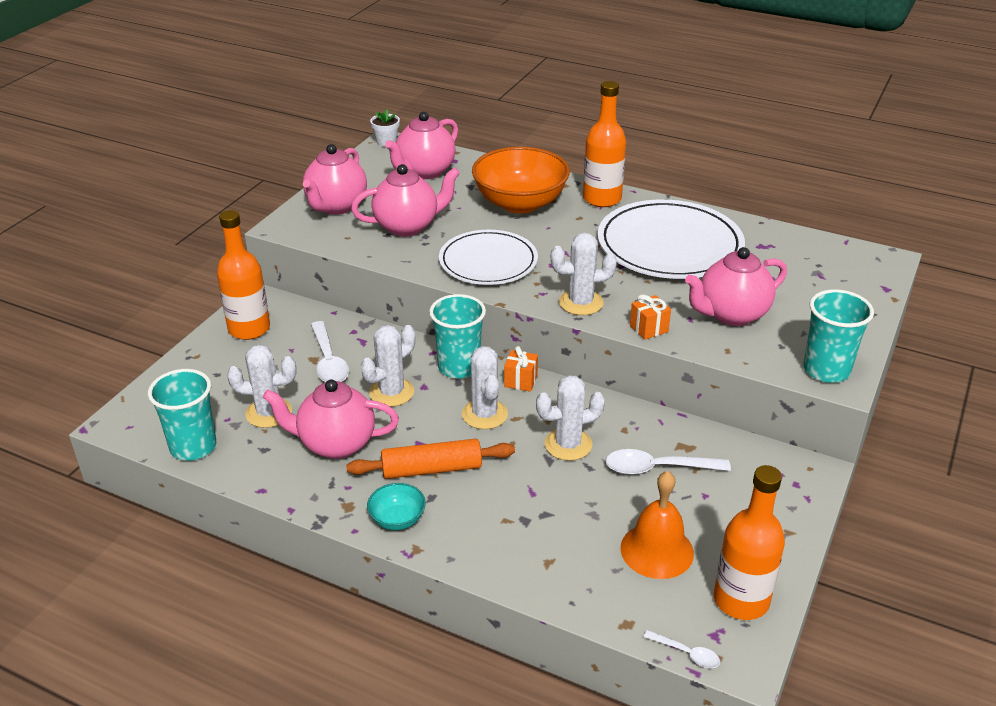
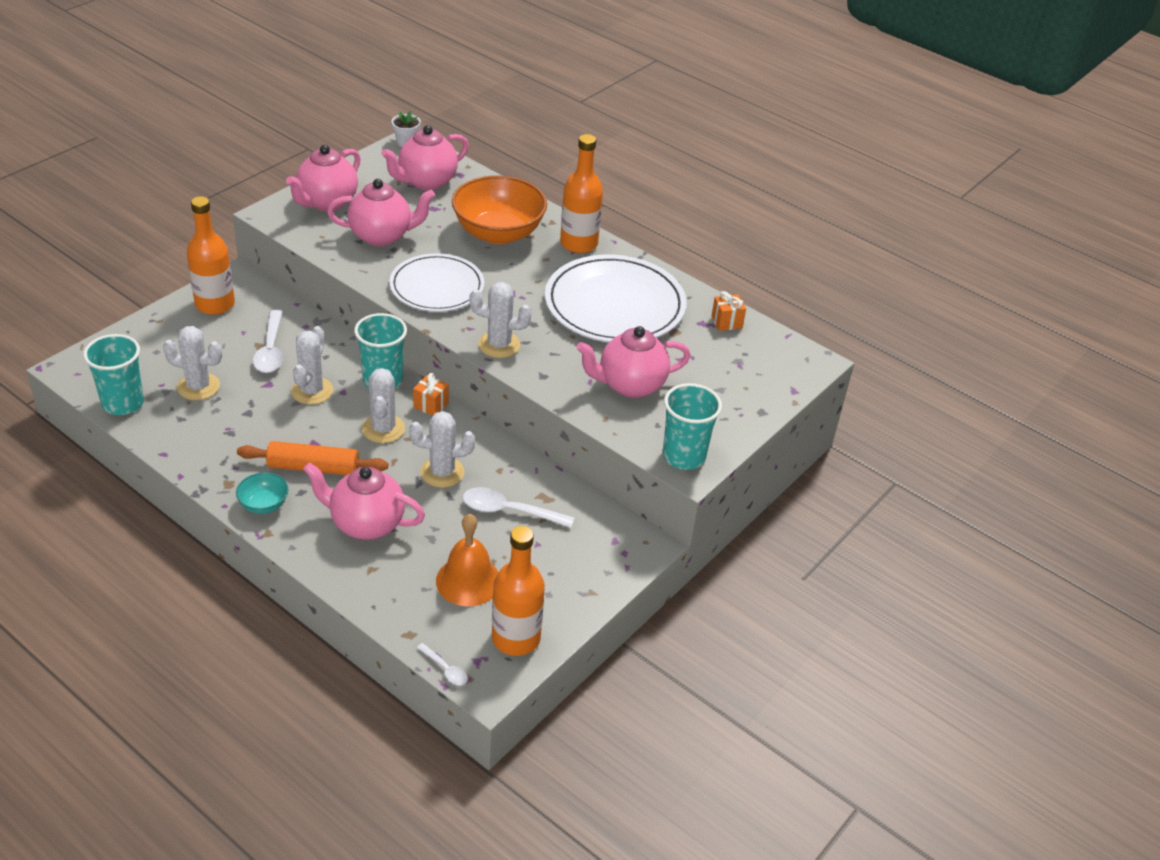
camera: 10 degrees right, 5 degrees up
(336, 444) = (242, 427): pink teapot -> pink teapot (366, 524)
(391, 392) = (312, 391): white cactus -> white cactus turned 45 degrees counterclockwise
(648, 328) = (546, 382): orange gift -> orange gift (726, 322)

